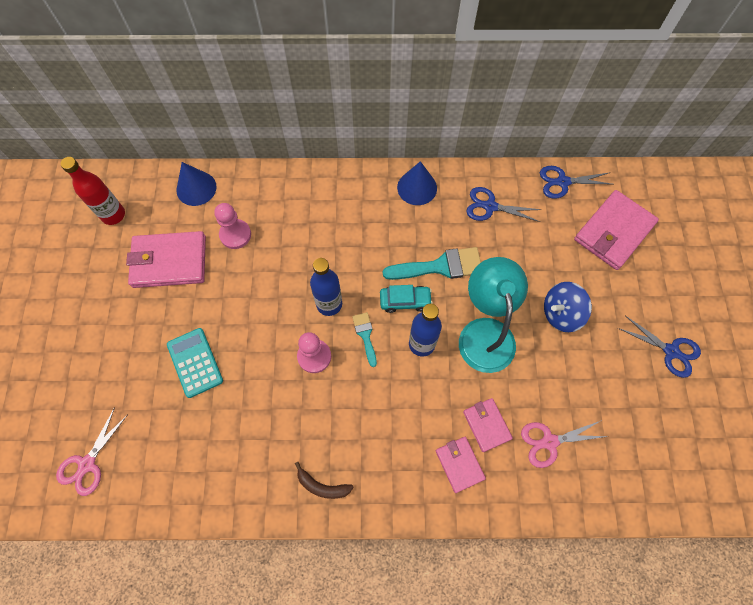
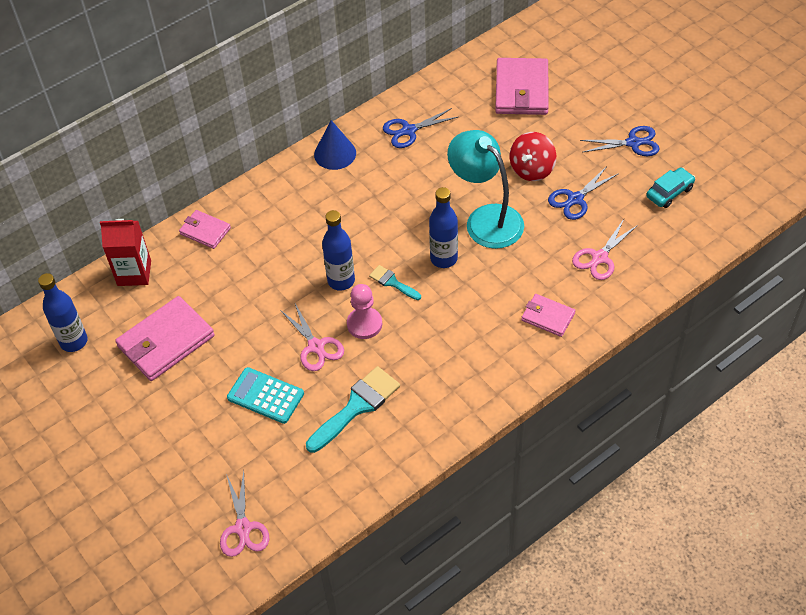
camera: 35 degrees left, 15 degrees down
(113, 215) = (74, 341): red bottle -> blue bottle
(196, 188) = (134, 273): blue cone -> red carton
(235, 235) = (207, 284): pink pawn -> none
(264, 348) = (316, 346): none -> pink scissors
(322, 486) = (456, 403): brown banana -> none
(405, 301) = (402, 238): turquoise car -> turquoise car (669, 192)
(440, 266) = (408, 197): turquoise brush -> turquoise brush (356, 406)
(486, 425) = (544, 278): pink wallet -> pink wallet (205, 231)
(561, 313) = (532, 169): blue spinning top -> red spinning top
(563, 182) = (451, 79): blue scissors -> blue scissors (575, 199)

